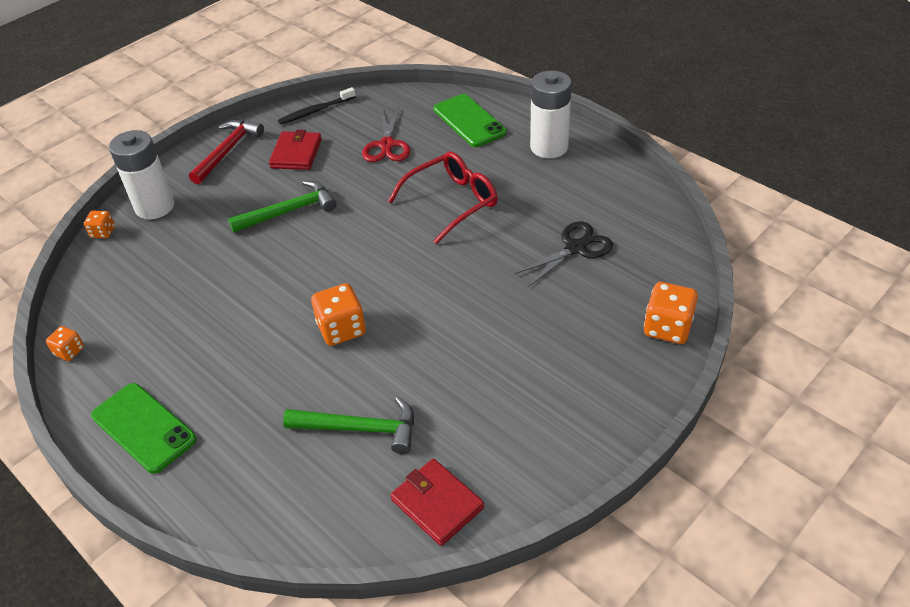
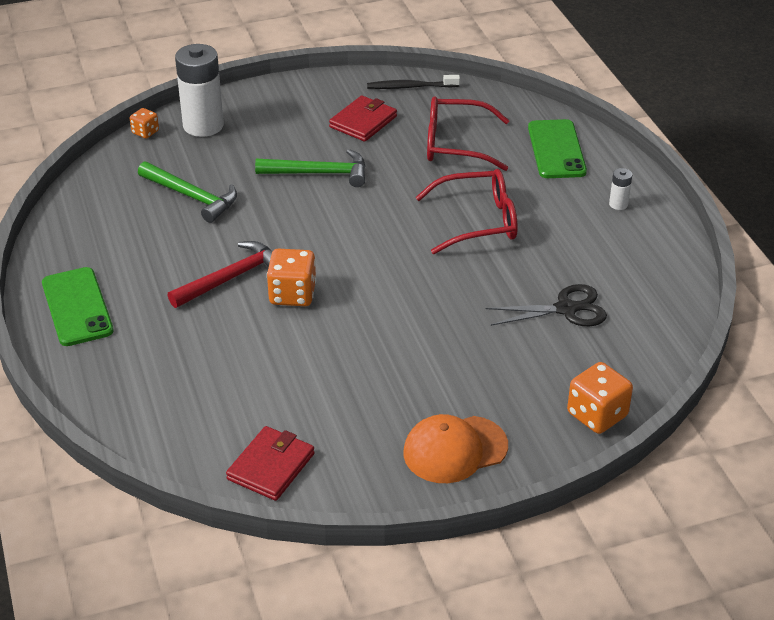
camera: 25 degrees right, 5 degrees down
(69, 351) = (57, 223): orange dice -> none
(228, 151) = (301, 97): red hammer -> red hammer (231, 278)
(360, 429) = (250, 382): green hammer -> green hammer (192, 197)
(387, 145) = (456, 144): red scissors -> red glasses
(437, 504) = (271, 466): red wallet -> red wallet turned 45 degrees clockwise
(549, 147) = (618, 204): white battery -> white battery, size x0.43
(582, 411) = (455, 449): none -> orange cap

